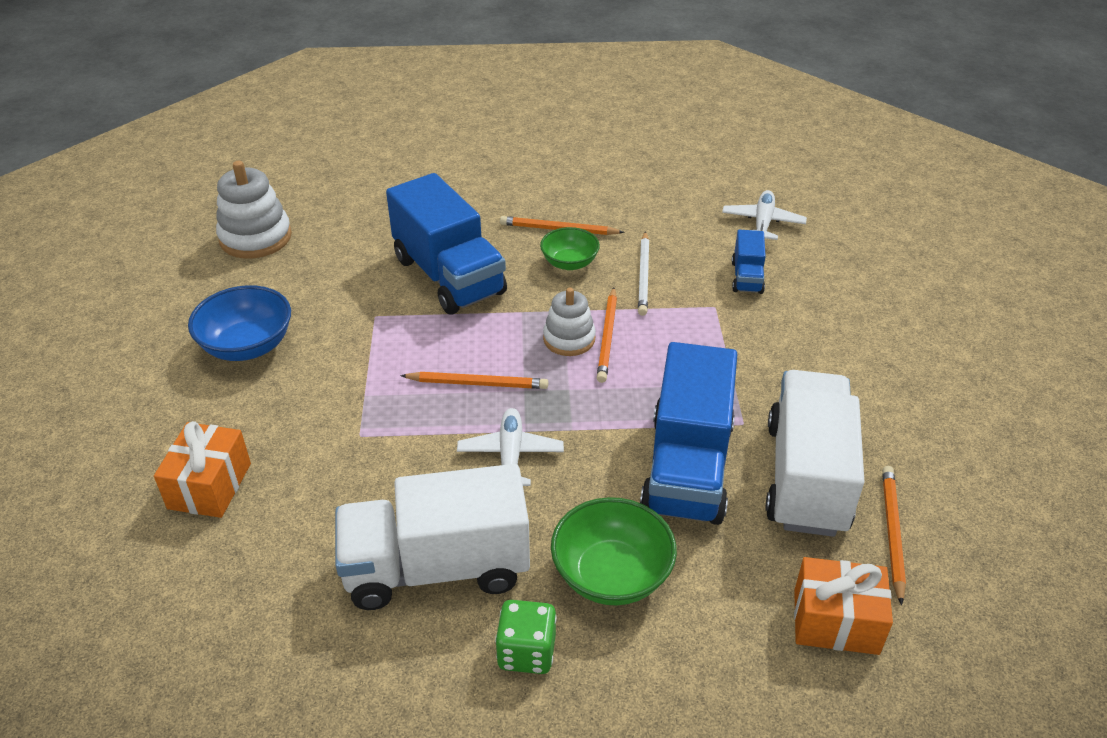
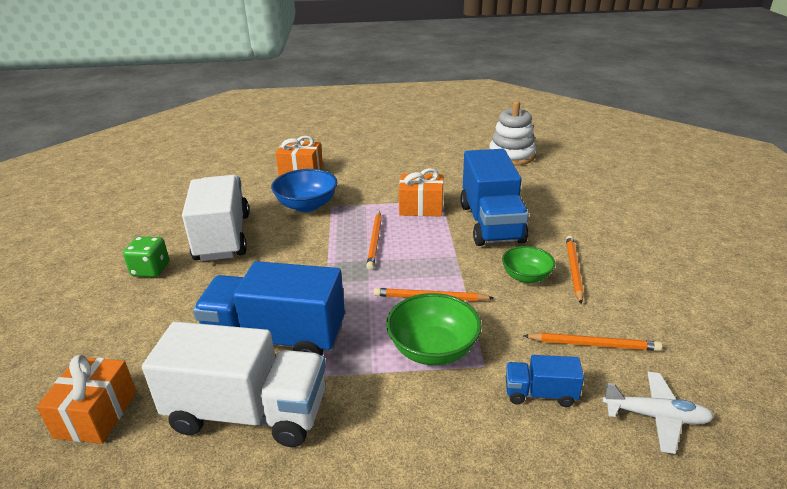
camera: 90 degrees right, 10 degrees down
(247, 346) = (408, 166): blue bowl -> blue bowl (307, 205)
(391, 336) = (421, 207): none -> orange gift
(449, 276) = (491, 223): blue truck -> blue truck turned 60 degrees counterclockwise
(510, 455) = (305, 257): white plane -> none
(569, 339) = (426, 278): white stacking toy -> none
(611, 575) = (190, 301): green bowl -> green bowl (433, 349)
(644, 275) = (521, 319): white pencil -> none
(891, 533) = (164, 469): orange pencil -> orange pencil (593, 344)

